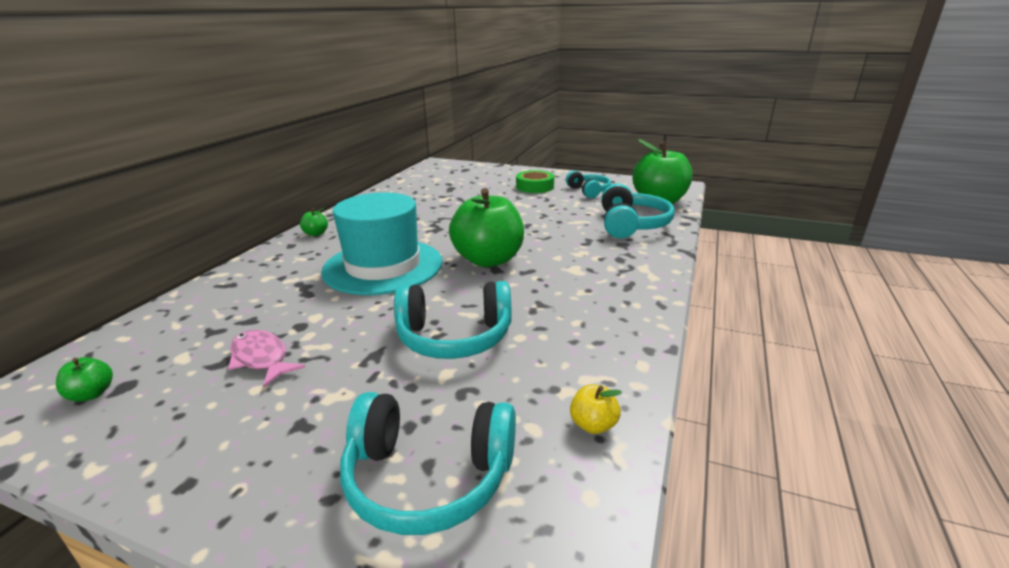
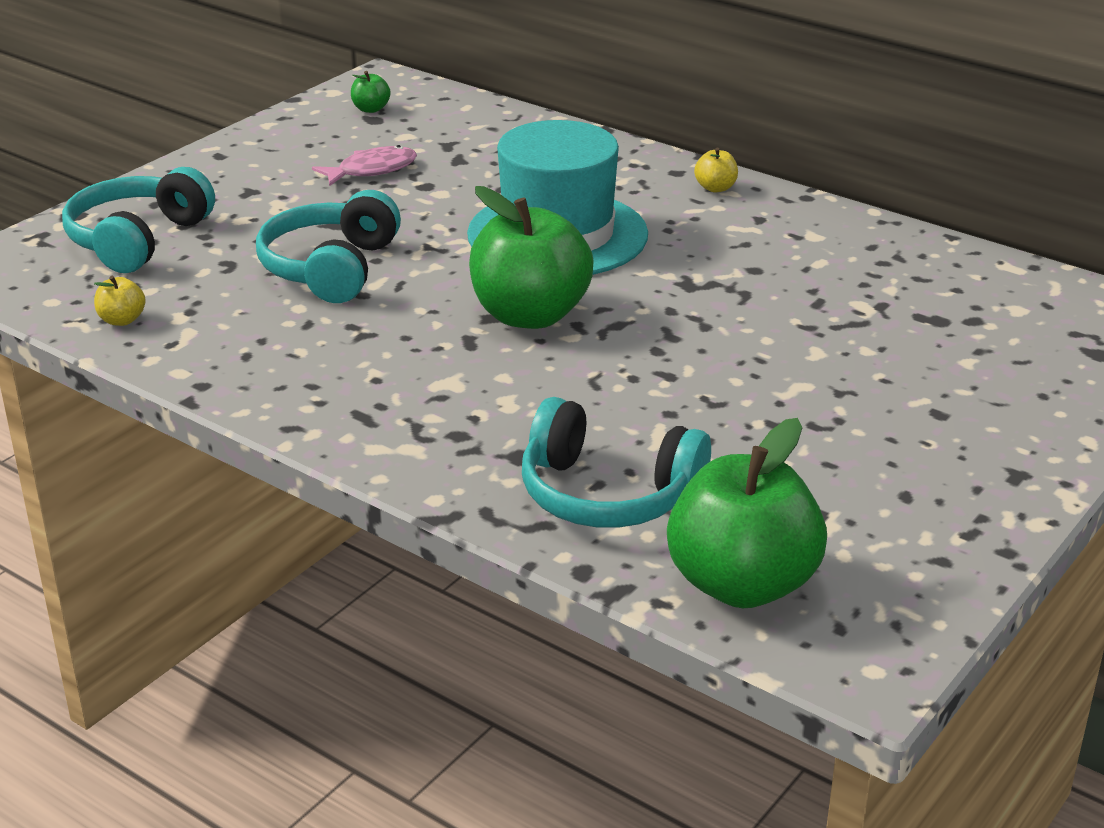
camera: 105 degrees right, 5 degrees up
(316, 234) = (715, 188): green apple -> yellow apple
(535, 187) = (918, 427): green tape -> none
(588, 191) = (859, 497): turquoise headphones -> none

